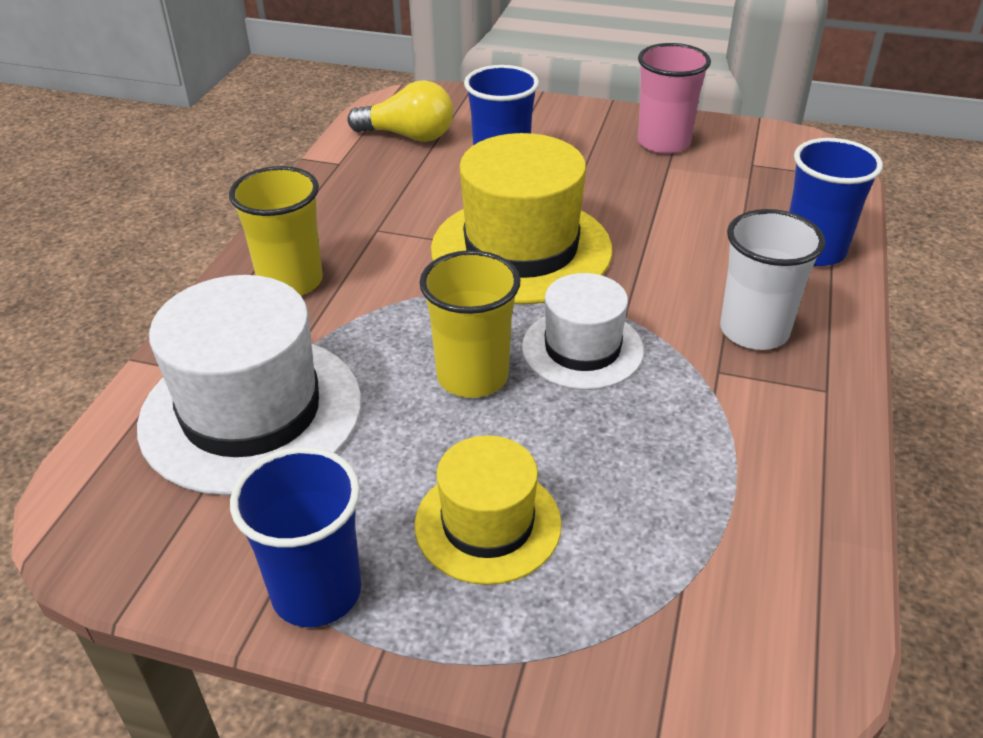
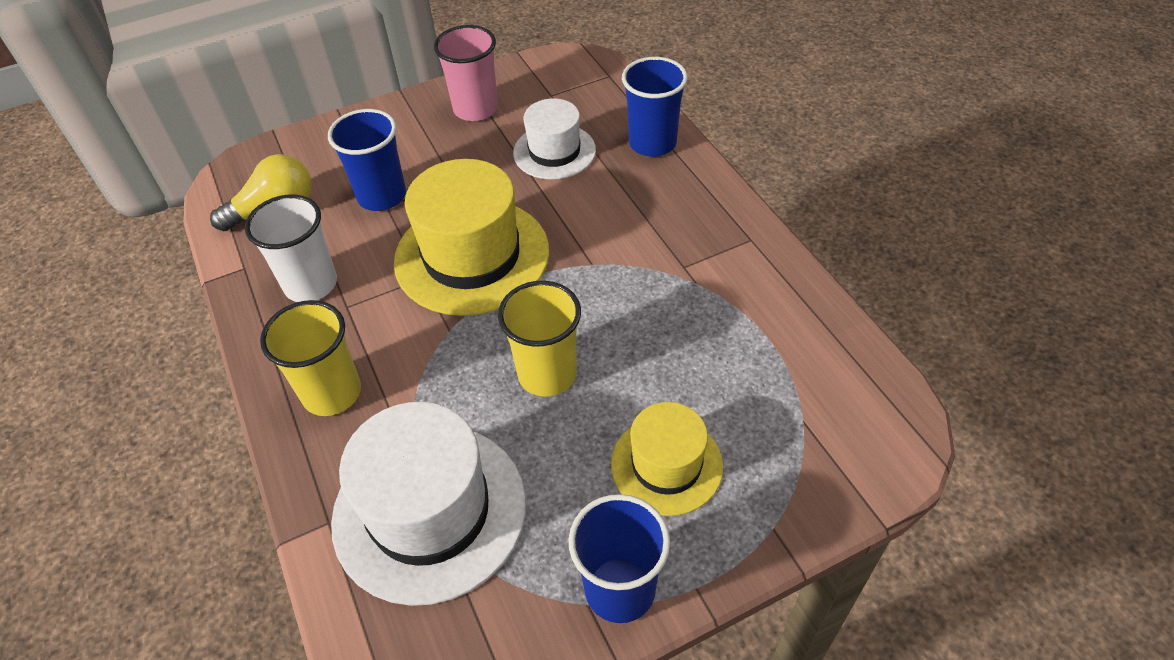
camera: 40 degrees left, 10 degrees up
(582, 349) = (592, 305): white hat -> white hat (554, 151)
(754, 331) = (676, 224): white cup -> white cup (311, 284)

